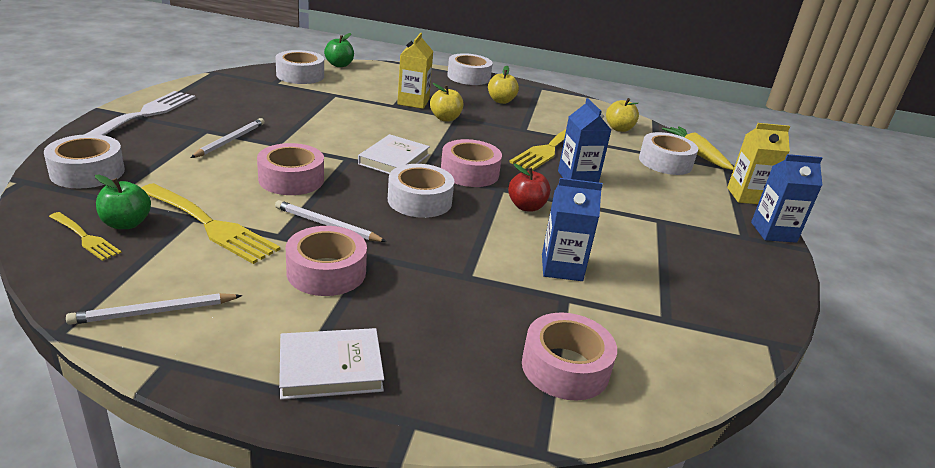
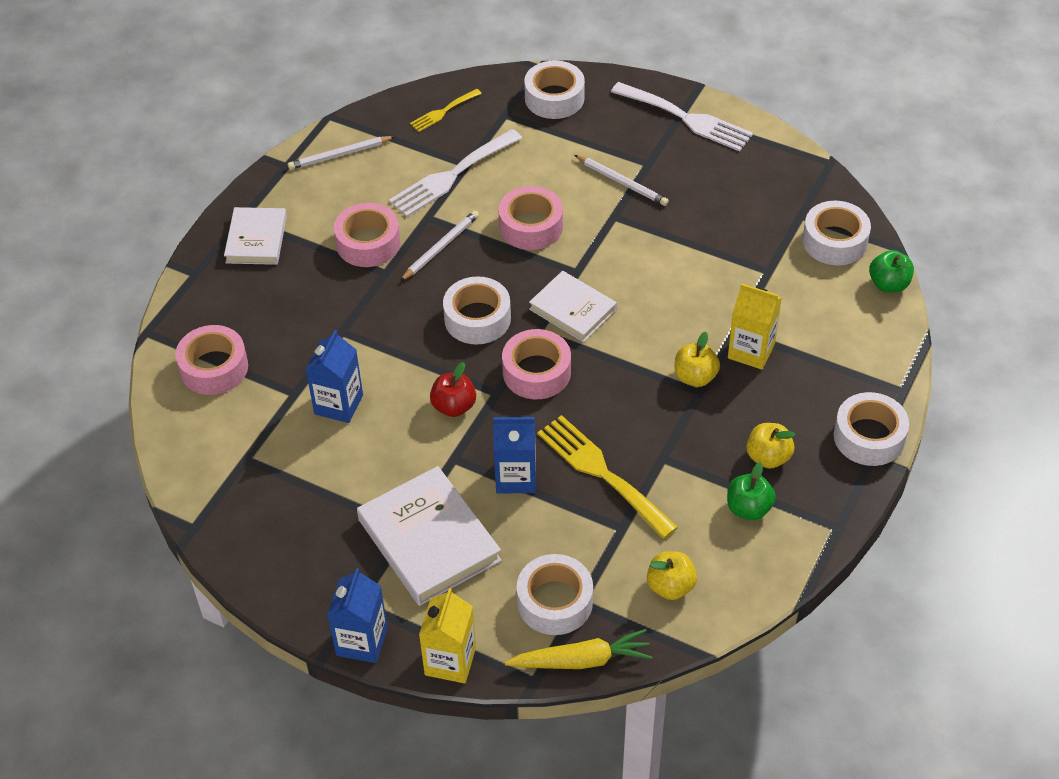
camera: 110 degrees right, 20 degrees up
(126, 224) = (461, 130): green apple -> green apple (748, 508)
(154, 312) = (340, 155): white pencil -> white pencil turned 105 degrees counterclockwise
(210, 225) = (452, 176): yellow fork -> white fork
(662, 210) = (429, 540): none -> white book

